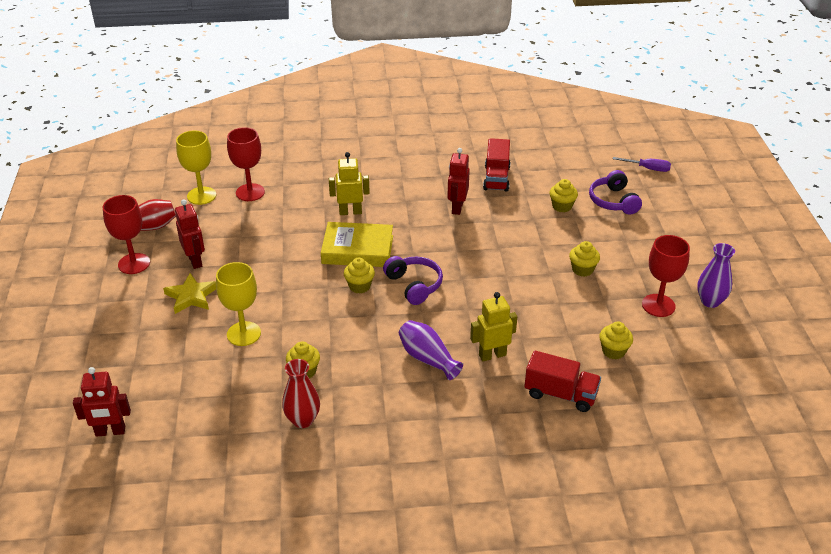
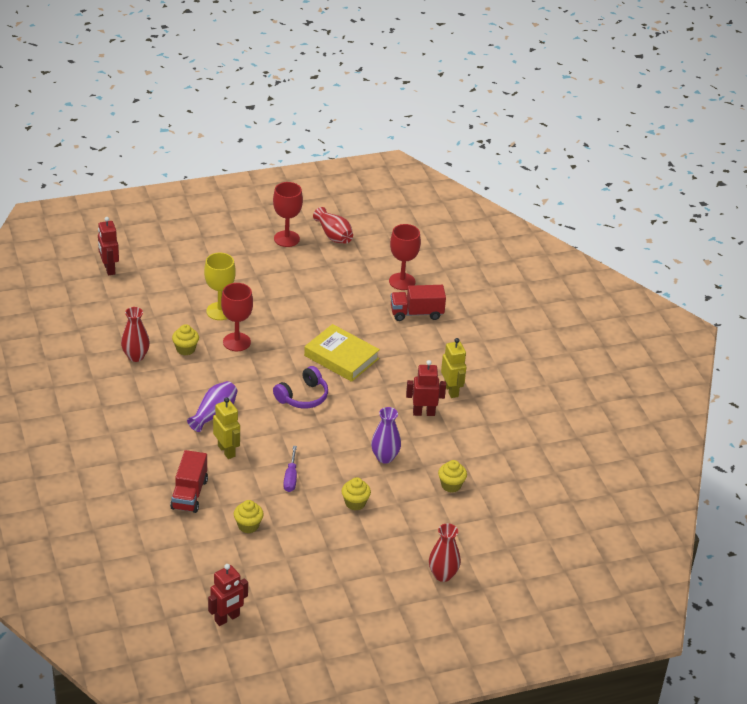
camera: 75 degrees right, 0 degrees up
(191, 296) = (256, 276): yellow star -> none
(195, 261) = (299, 269): red robot -> red robot (227, 618)
(201, 196) = (387, 255): yellow goblet -> none
(350, 212) = (394, 345): yellow robot -> yellow robot (451, 390)
(357, 249) = (341, 357): yellow book -> yellow book turned 45 degrees counterclockwise
(359, 286) = (292, 365): yellow cupcake -> none
(496, 178) = (483, 436): red truck -> red truck (416, 313)
(613, 201) = (473, 523): purple headphones -> none
(648, 168) = (544, 550): purple screwdriver -> purple screwdriver (291, 477)
(658, 305) = (317, 556): red goblet -> red goblet (236, 342)
(680, 229) = (443, 575): none -> red vase
(710, 301) = (333, 593): purple vase -> purple vase (385, 457)

